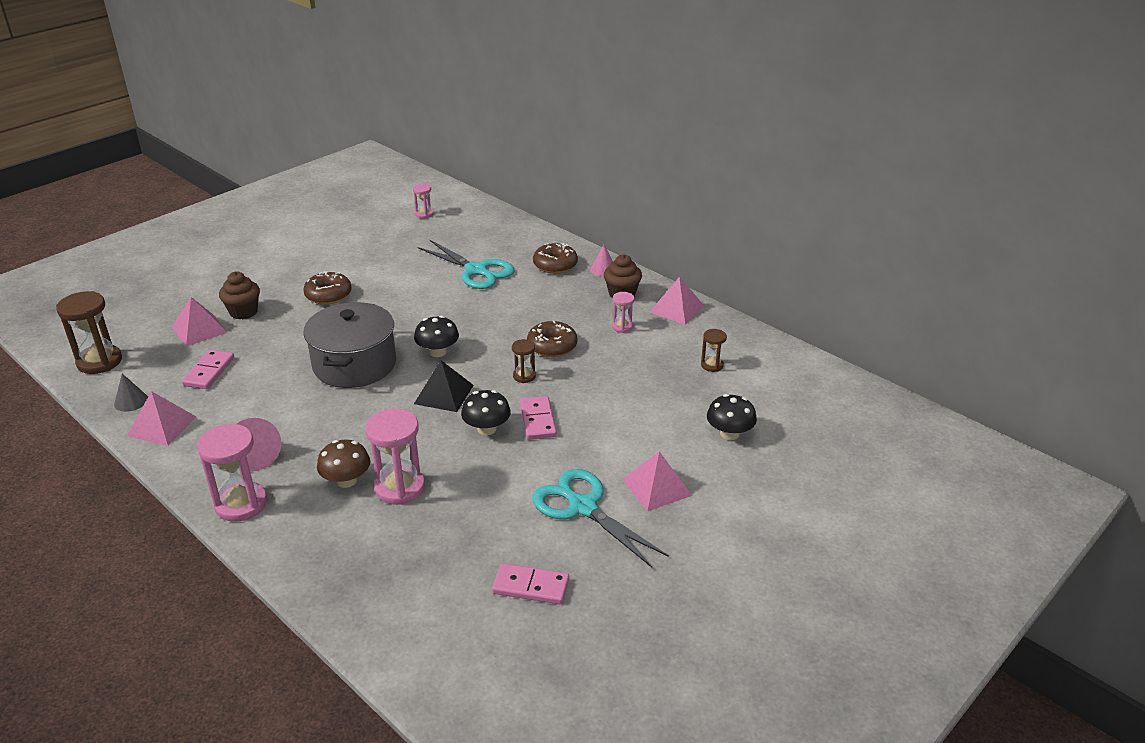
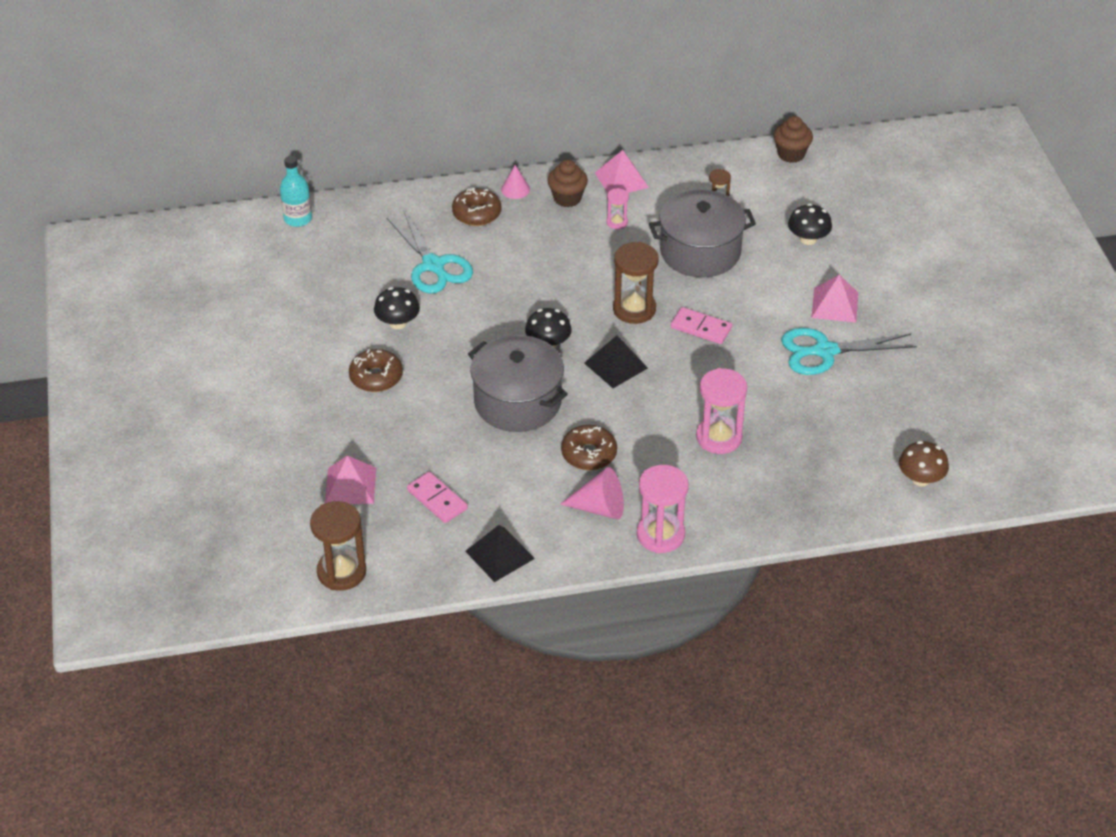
camera: 55 degrees left, 10 degrees up
(131, 401) = (438, 566): grey cone -> none
(162, 426) = (500, 554): pink pyramid -> black pyramid
(243, 312) = (348, 445): brown cupcake -> brown cupcake (791, 154)
(346, 480) = (683, 464): brown mushroom -> brown mushroom (920, 479)
(424, 214) = (281, 254): pink hourglass -> none
(467, 206) = (298, 219): none -> turquoise bottle
(476, 270) = (433, 265): turquoise scissors -> turquoise scissors turned 75 degrees clockwise
(486, 429) = (686, 360): black mushroom -> black mushroom (397, 323)
(524, 376) = (634, 309): brown hourglass -> brown hourglass, size x1.91
(531, 586) = (884, 413): pink domino -> none
(552, 346) = (606, 274): brown donut -> brown donut (589, 454)
(637, 381) = (700, 252): none -> grey pot

